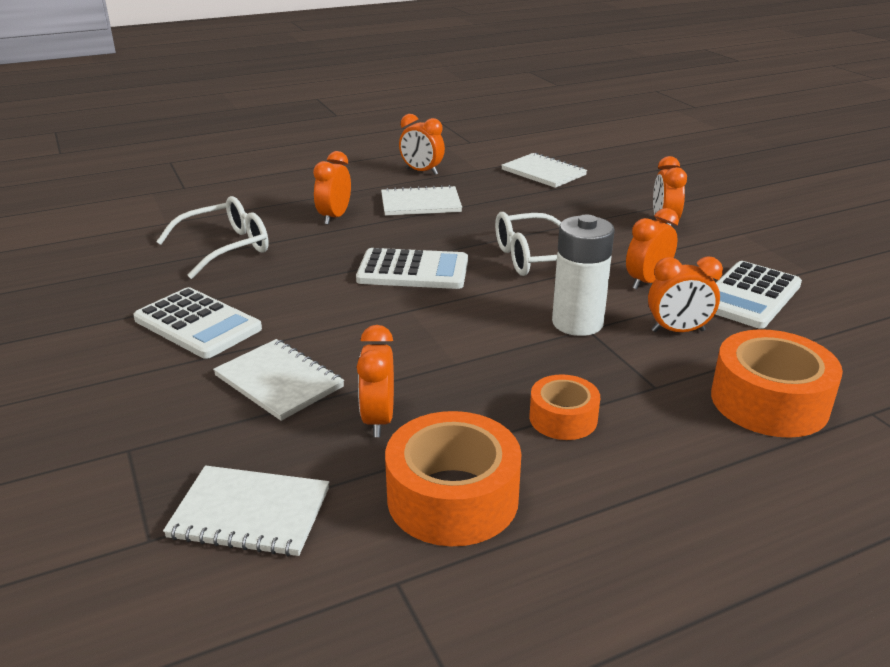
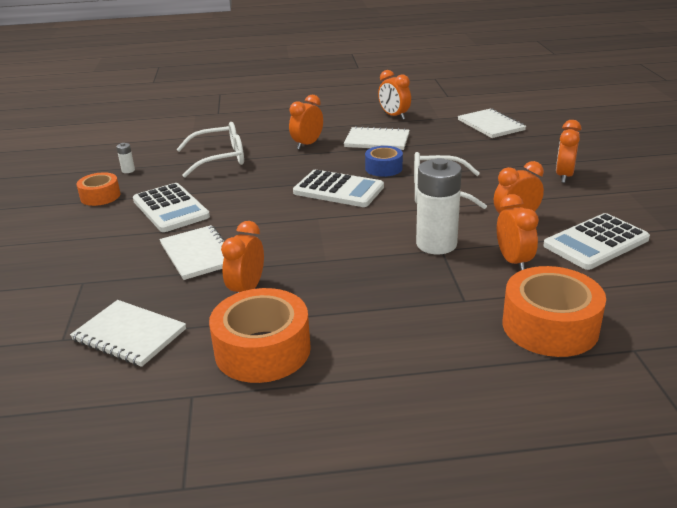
camera: 20 degrees right, 0 degrees up
(99, 279) = (128, 170): none -> white battery
(452, 237) = (383, 168): none -> blue tape
(563, 418) = (377, 311): orange tape -> orange tape (100, 196)
(678, 331) = (513, 261): orange clock -> orange clock turned 120 degrees counterclockwise

